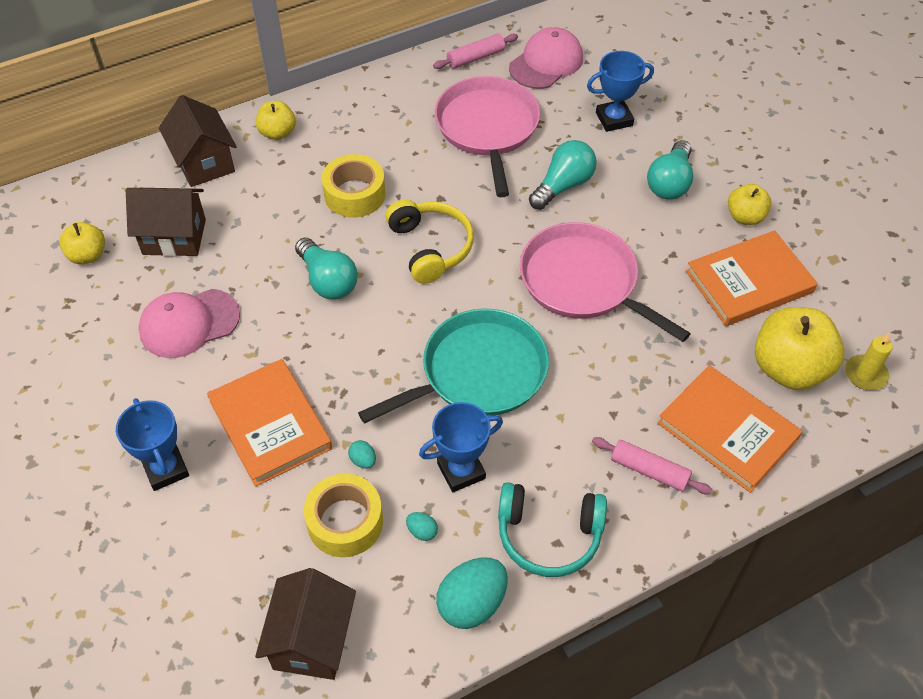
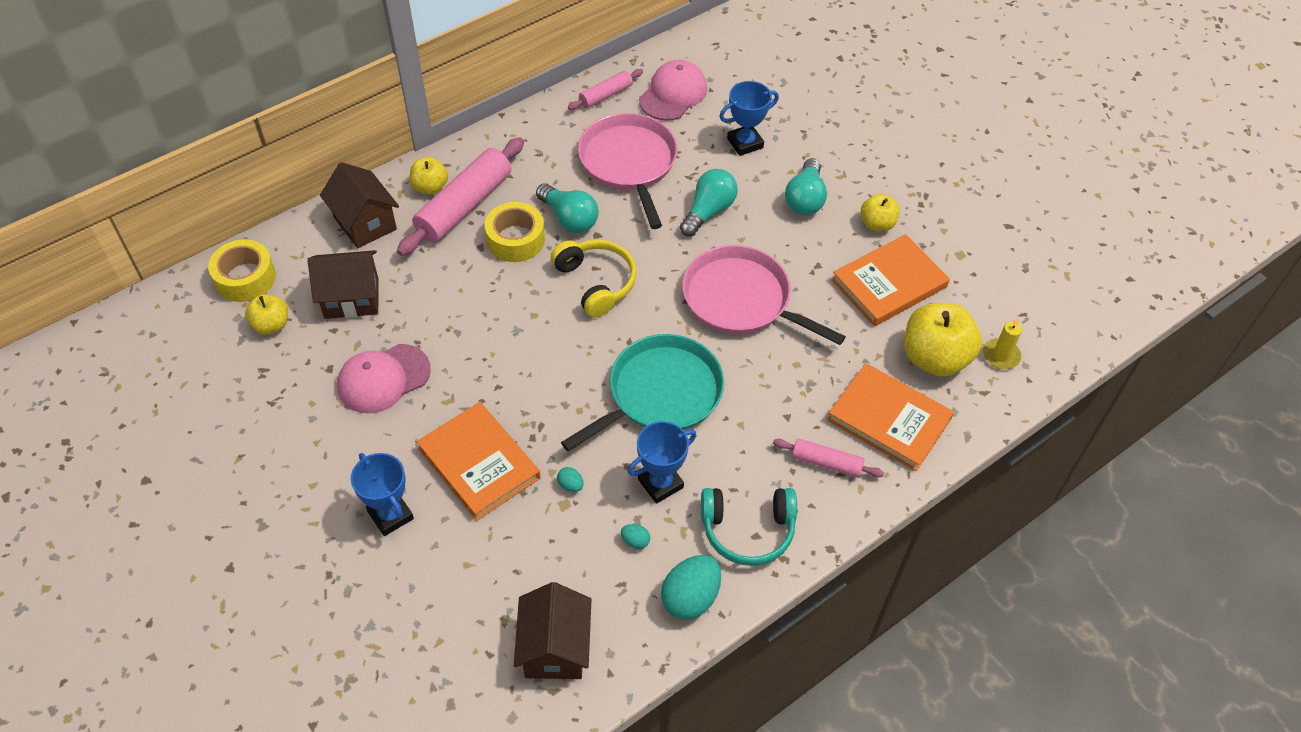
camera: 10 degrees left, 0 degrees up
(309, 155) = (464, 206): none -> pink rolling pin
(327, 280) = (506, 324): turquoise light bulb -> turquoise light bulb (569, 218)
(345, 522) = (564, 541): yellow tape -> yellow tape (245, 278)

